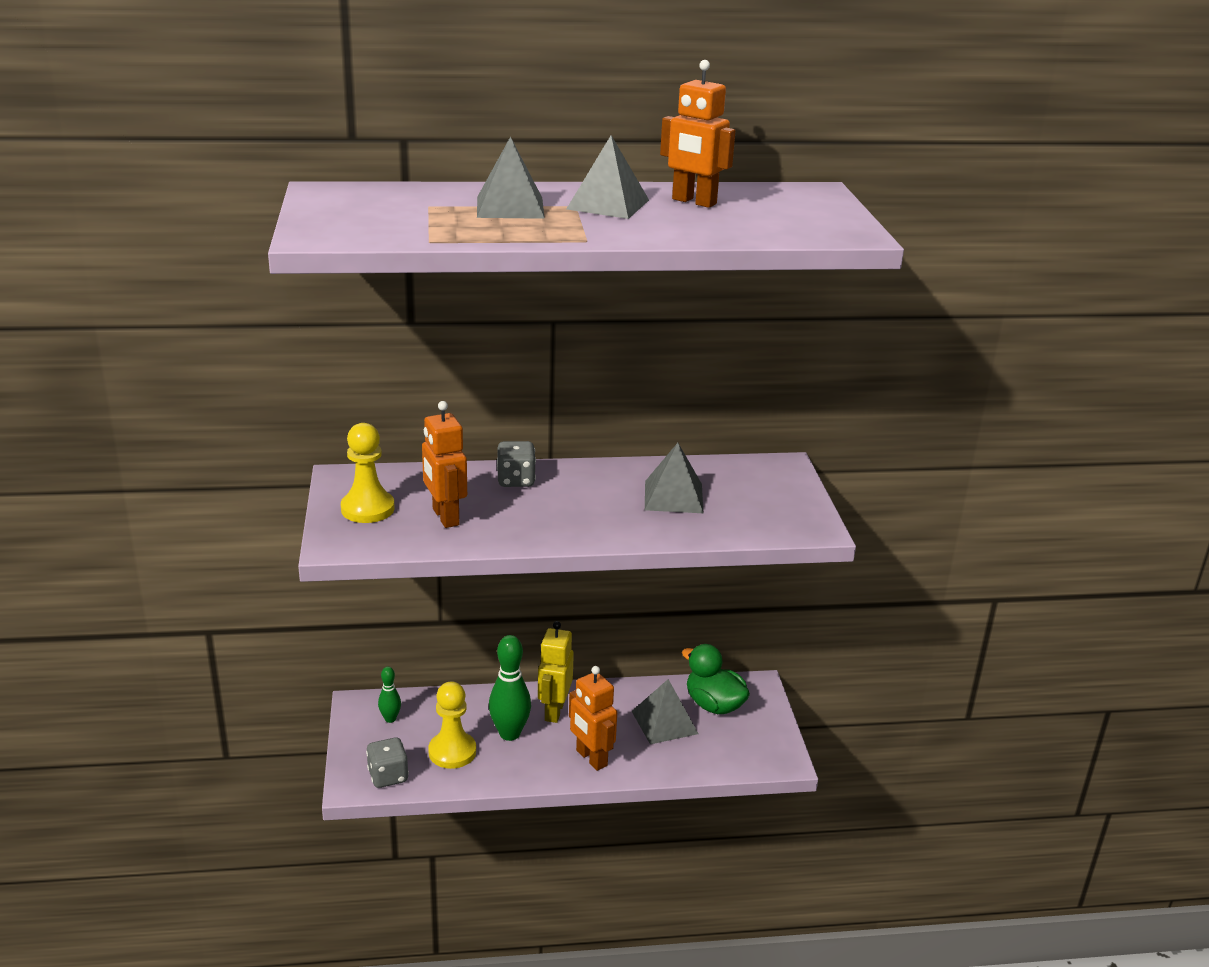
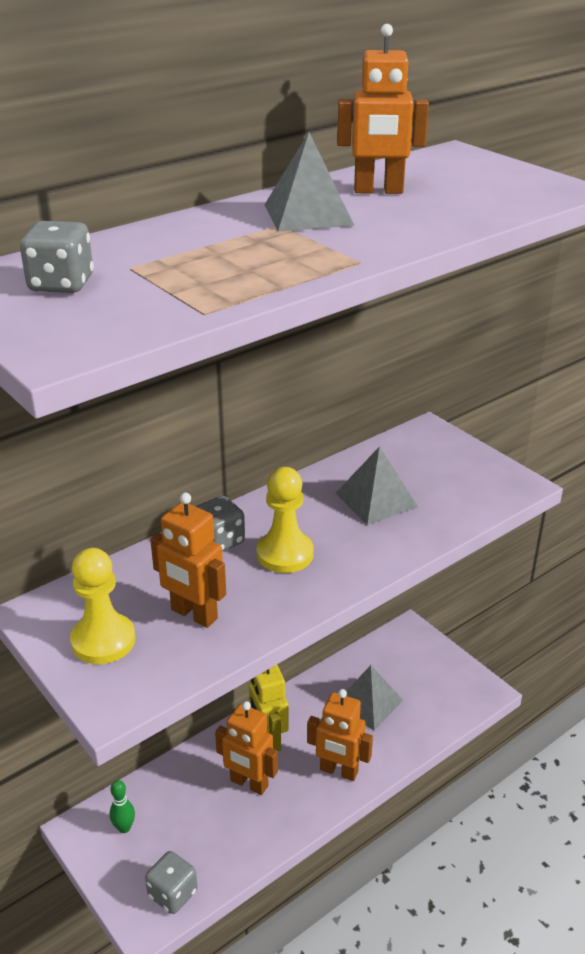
camera: 30 degrees left, 5 degrees up
(371, 205) = (61, 284): none -> grey dice
(452, 752) = (212, 832): yellow pawn -> yellow pawn (285, 554)
(509, 733) = (249, 783): green bowling pin -> orange robot
(510, 207) = (219, 244): grey pyramid -> none
(714, 705) = (392, 666): green duck -> none

